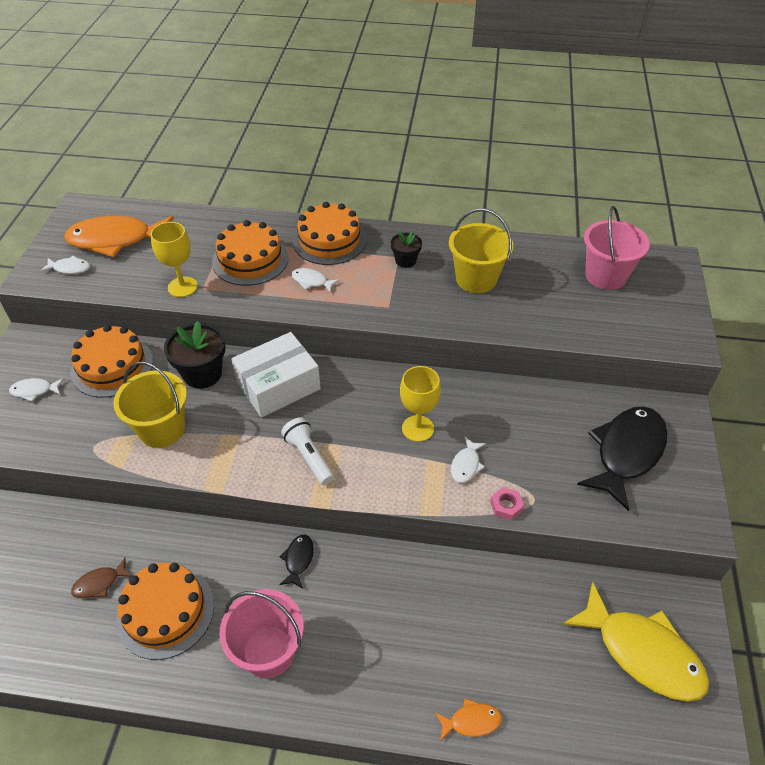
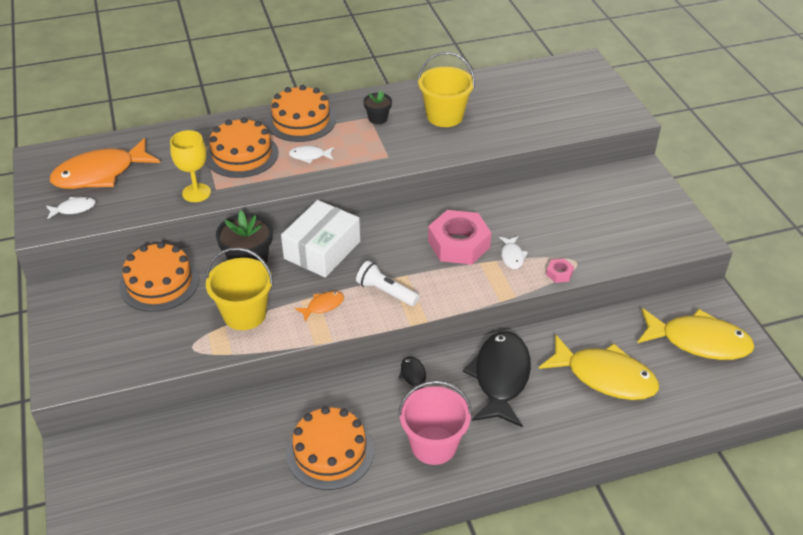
camera: 25 degrees left, 5 degrees down
(35, 391) = (100, 324): white fish -> none
(99, 583) = (257, 455): brown fish -> none
(417, 428) = (458, 244): yellow goblet -> pink nut
(471, 721) = (611, 428): orange fish -> orange fish (323, 306)
(502, 650) = (605, 376): none -> yellow fish
(605, 276) = (542, 86): pink bucket -> none
(626, 453) = (622, 210): black fish -> black fish (500, 377)

